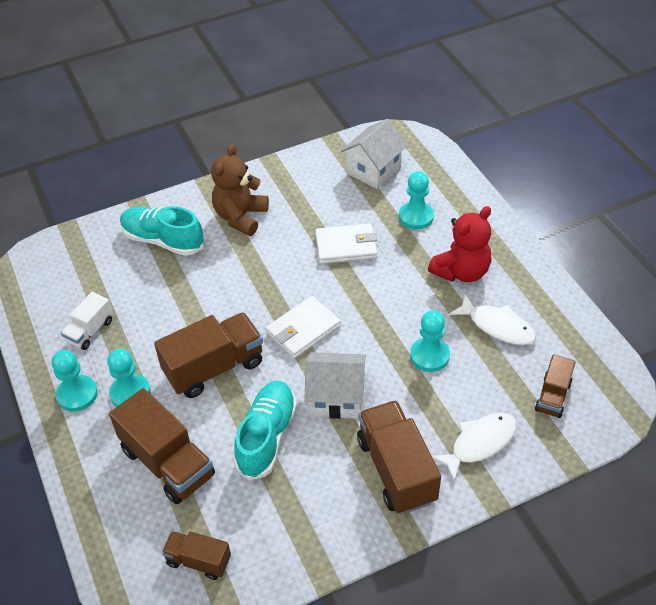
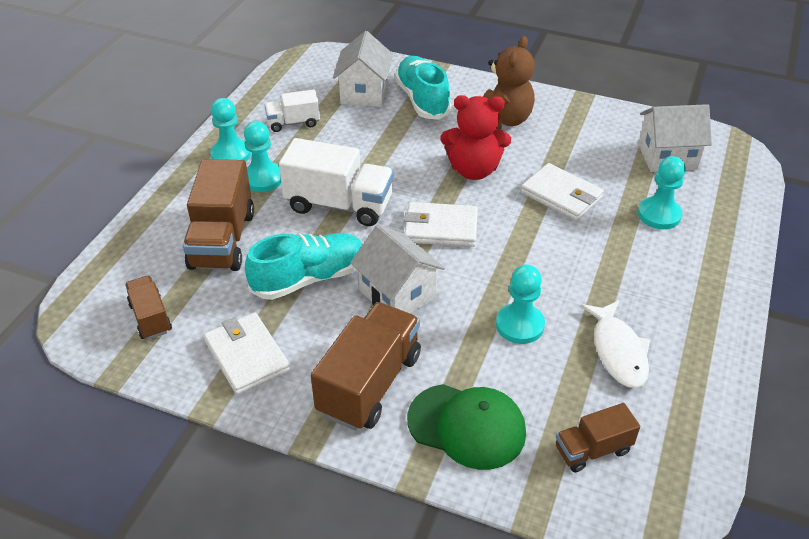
camera: 45 degrees right, 5 degrees down
(111, 266) = (364, 93): none -> white house
(214, 367) = (339, 205): brown truck -> white truck
(240, 217) = (502, 120): brown teddy bear -> brown teddy bear turned 135 degrees clockwise
(300, 523) = (247, 356): none -> white wallet
(461, 271) = (643, 284): red teddy bear -> red teddy bear (473, 170)
(479, 443) = (467, 426): white fish -> green cap

